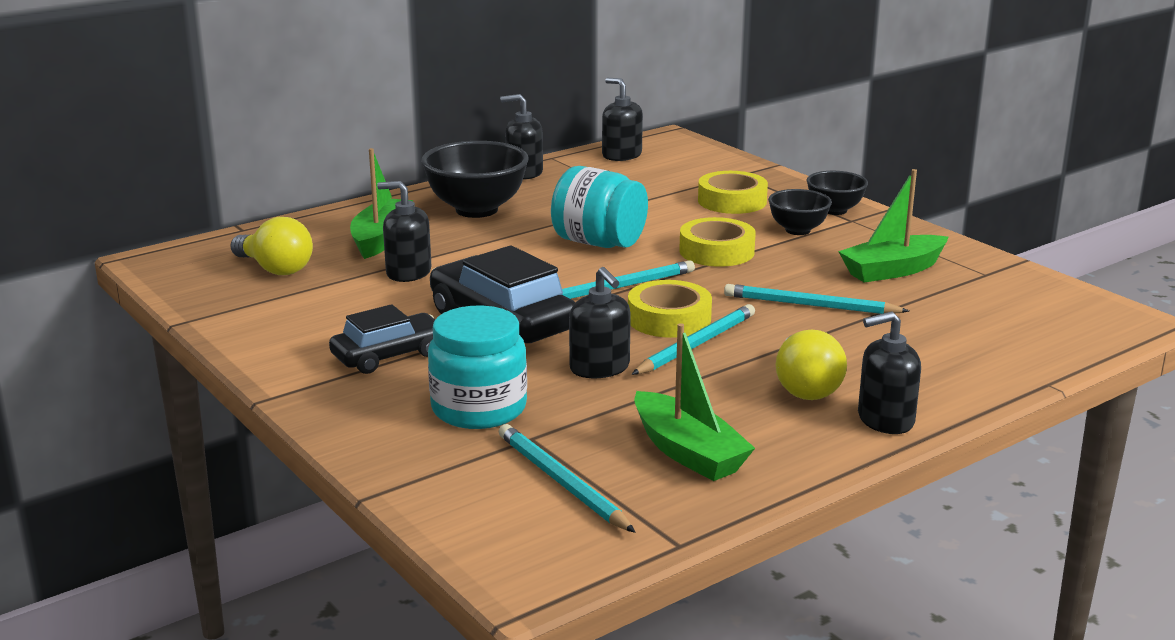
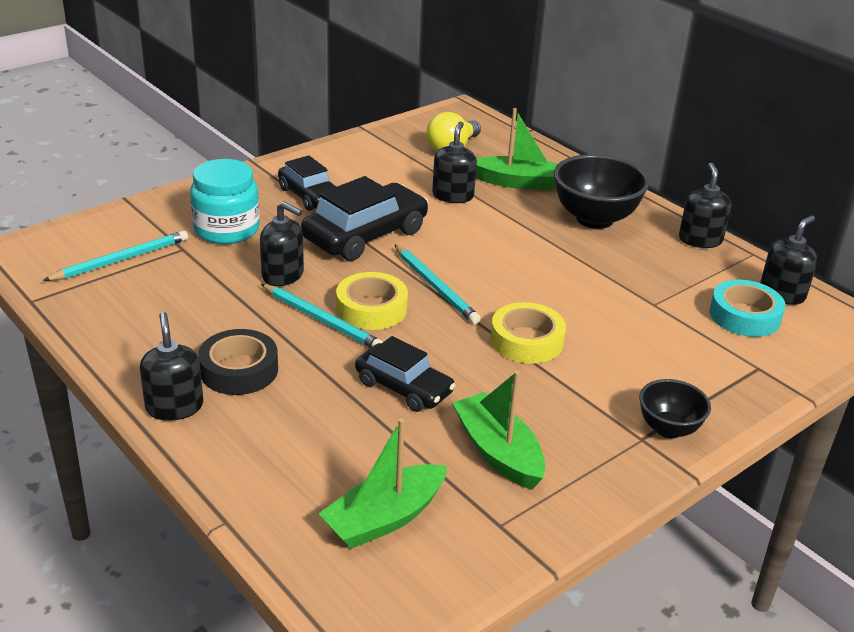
camera: 85 degrees right, 10 degrees up
(599, 243) = (532, 278): turquoise jar -> none
(600, 368) = (283, 275): black soap dispenser -> black soap dispenser turned 120 degrees counterclockwise
(659, 171) = (744, 316): none -> turquoise tape
(688, 452) = (146, 309): green boat -> green boat (384, 518)
(732, 201) = (670, 358): yellow tape -> none
(797, 230) = (597, 396): black bowl -> none
(805, 387) = (239, 370): yellow light bulb -> black tape
(810, 305) = (404, 387): turquoise pencil -> black car

